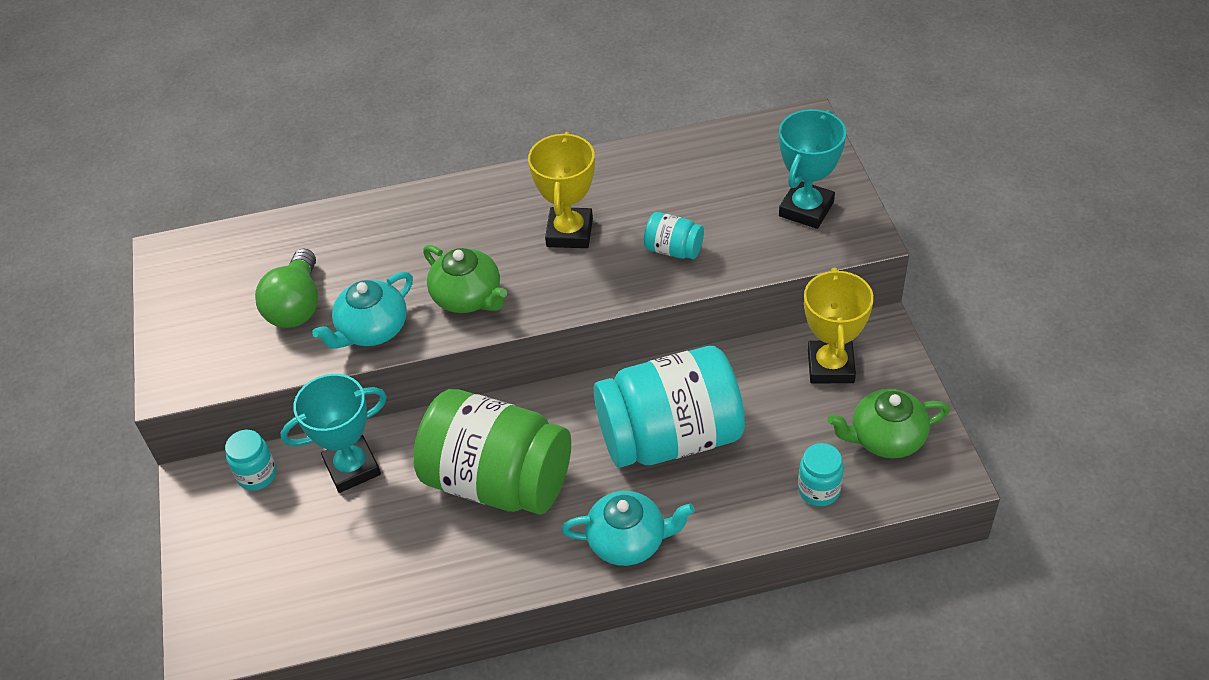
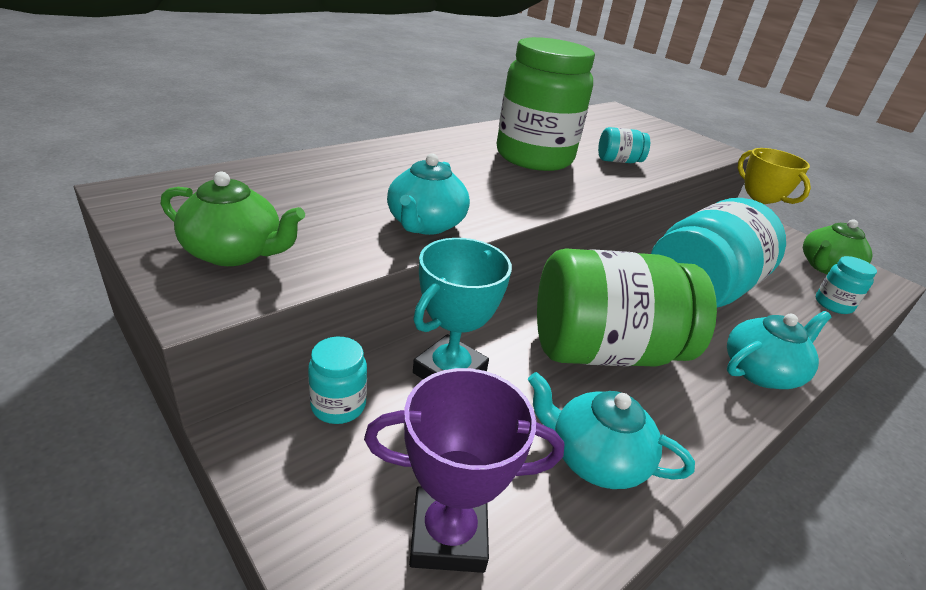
camera: 35 degrees left, 15 degrees down
(270, 585) = (448, 534): none -> purple trophy
(296, 306) = (326, 216): green light bulb -> none
(404, 569) = (595, 458): none -> turquoise teapot
(468, 297) = (495, 196): green teapot -> green teapot (235, 252)
(570, 232) = (534, 157): yellow trophy -> green jar
(806, 209) = (672, 140): turquoise trophy -> none

